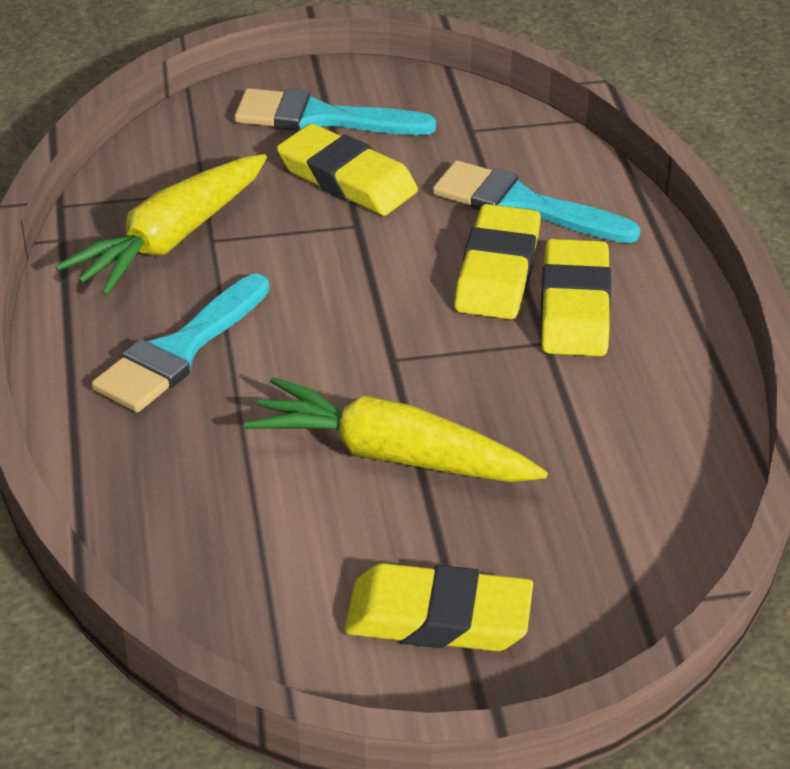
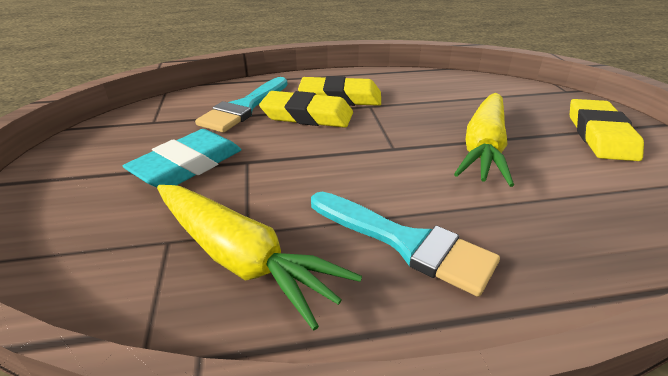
camera: 90 degrees left, 5 degrees down
(321, 118) = (93, 178): turquoise brush -> none
(347, 179) = (188, 165): yellow eraser -> turquoise eraser

